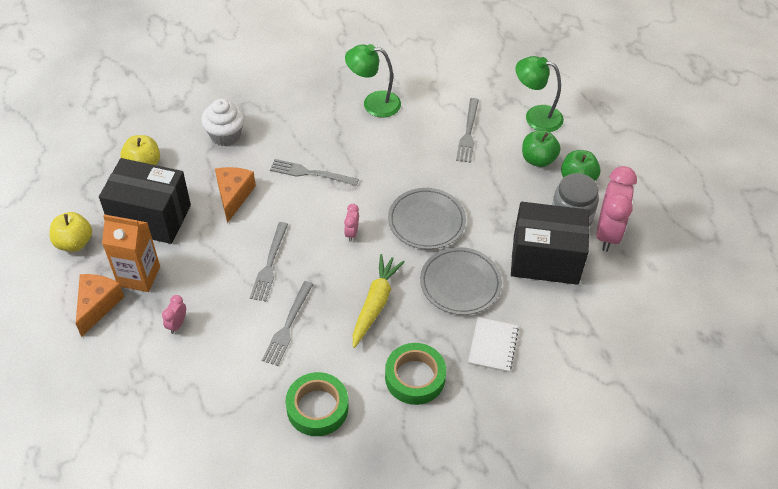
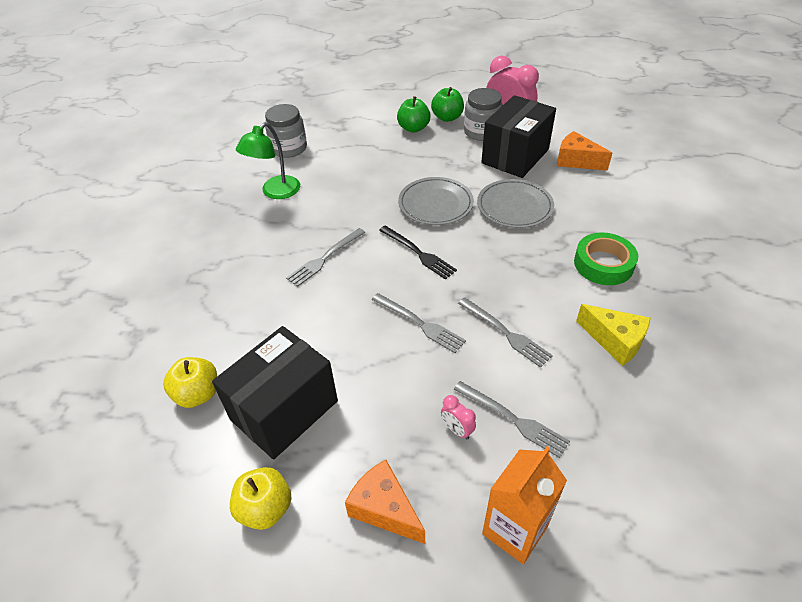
camera: 60 degrees left, 5 degrees down
(139, 276) = (365, 448): orange carton -> orange carton (515, 530)
(225, 135) = (220, 307): white cupcake -> none
(233, 196) = (309, 325): orange cheese -> orange cheese (576, 161)
(317, 408) = (615, 341): green tape -> yellow cheese
(351, 233) = (418, 253): pink clock -> black fork
(375, 304) = (510, 263): yellow carrot -> none
(441, 82) = (289, 148): none -> grey jar
(468, 133) = (357, 152): grey fork -> grey fork (513, 419)
(493, 345) = (588, 209): white notebook -> none
(536, 116) = (369, 115): green lamp -> none

